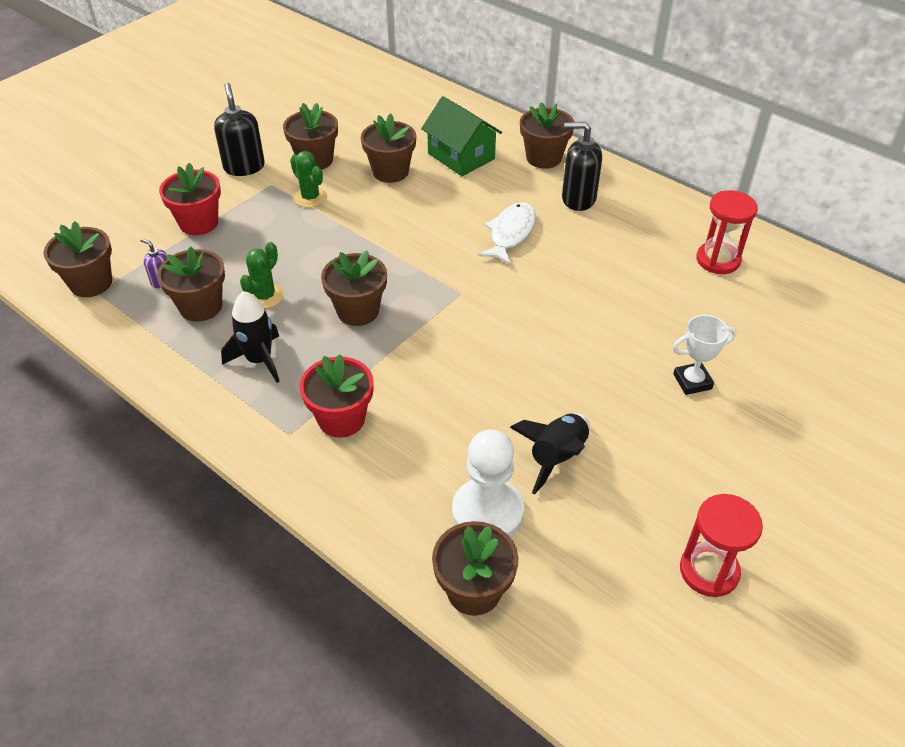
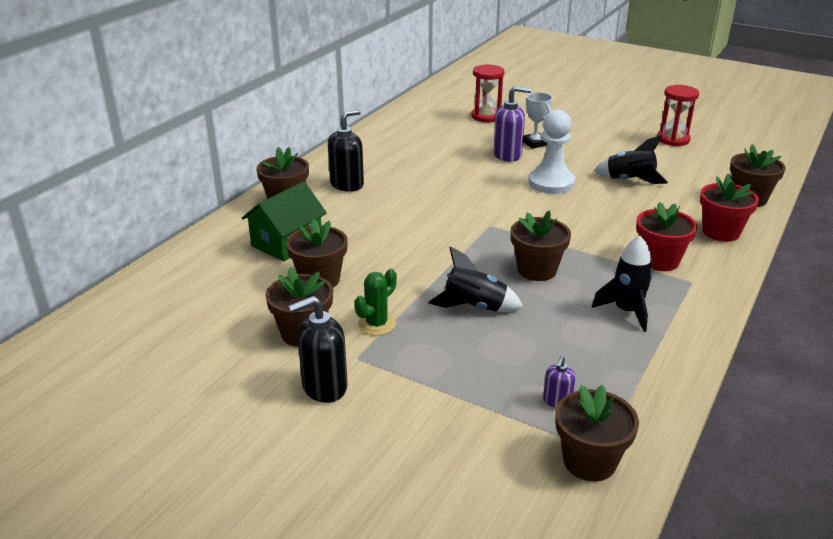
camera: 100 degrees left, 15 degrees down
(199, 223) = (446, 398): red flower pot -> red flower pot (721, 232)
(201, 306) = (580, 362): brown flower pot -> none
(265, 296) = (545, 324): green cactus -> none
(311, 257) = (475, 307): none -> black rocket
(487, 512) = (691, 199): white pawn -> white pawn (551, 183)
(510, 234) = (404, 210): white fish -> none
(578, 199) = (347, 184): black soap dispenser -> black soap dispenser turned 135 degrees counterclockwise
(651, 344) = (508, 155): none -> purple soap dispenser
(718, 260) = (409, 135): red hourglass -> red hourglass (486, 116)

